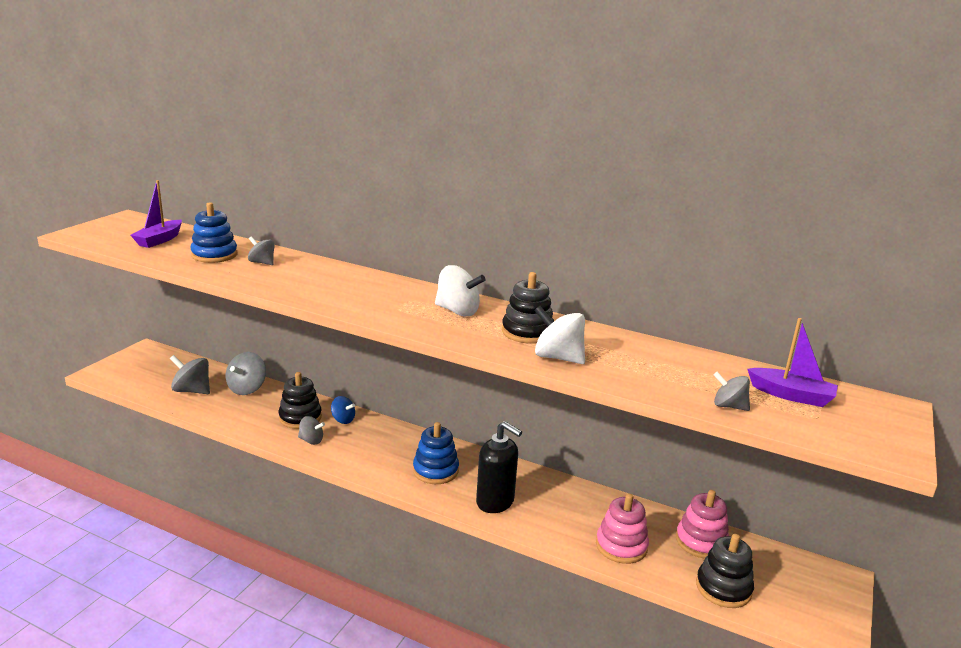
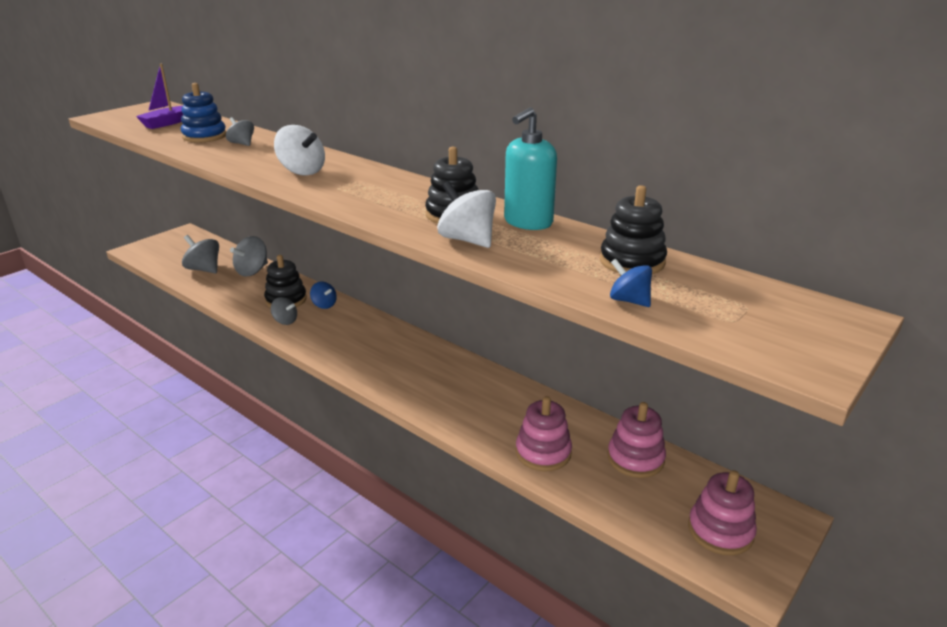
camera: 15 degrees right, 5 degrees up
(435, 471) = (388, 359): blue stacking toy -> none
(457, 311) = (396, 192): white spinning top -> white spinning top (302, 171)
(495, 502) = (432, 394): black soap dispenser -> none
(597, 336) = (528, 222): none -> turquoise soap dispenser
(723, 588) = (637, 510): black stacking toy -> black stacking toy (632, 261)
(729, 406) = (629, 300): grey spinning top -> blue spinning top
(791, 395) = (716, 295): purple boat -> none
(795, 596) = (720, 531): none -> pink stacking toy

